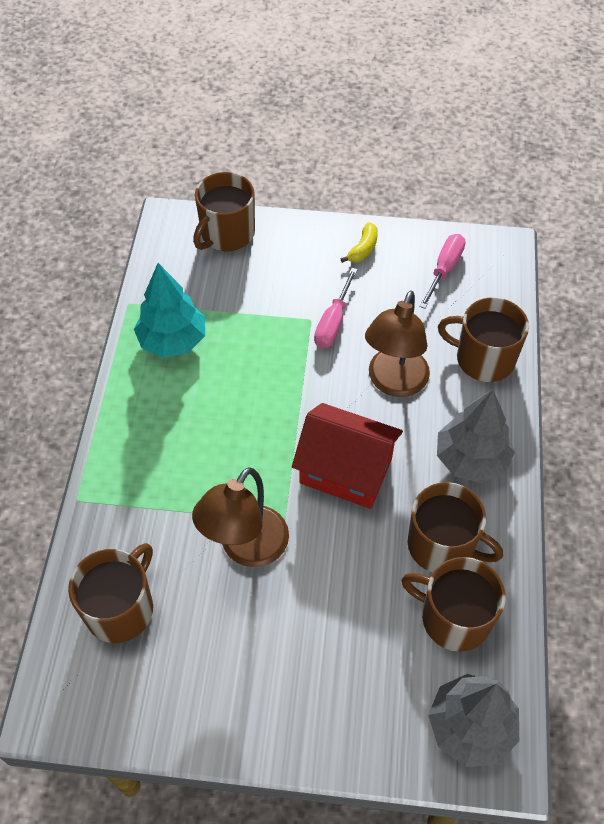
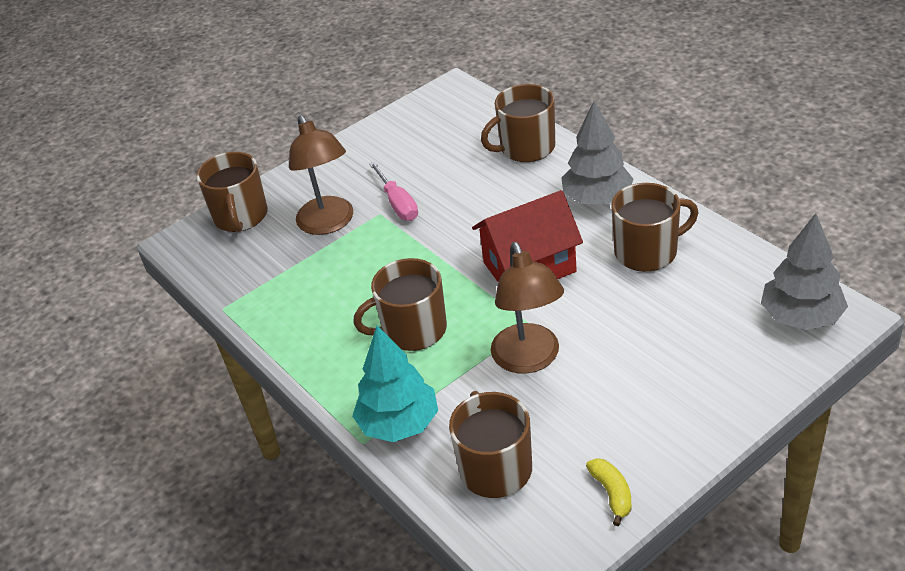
camera: 40 degrees left, 15 degrees down
(173, 340) = (293, 301): turquoise tree -> turquoise tree (399, 424)
(363, 249) = (357, 154): yellow banana -> yellow banana (612, 493)
(394, 383) = (489, 201): brown lamp -> brown lamp (329, 223)
(444, 269) = (430, 125): pink screwdriver -> none
(454, 617) = (709, 278): brown mug -> brown mug (413, 330)

